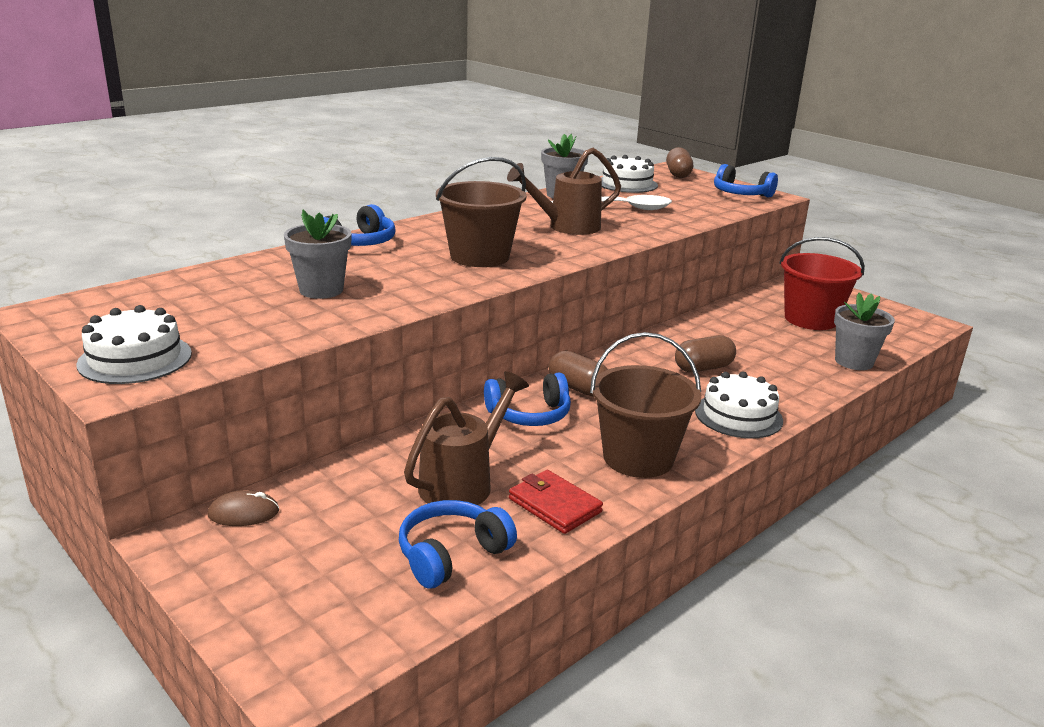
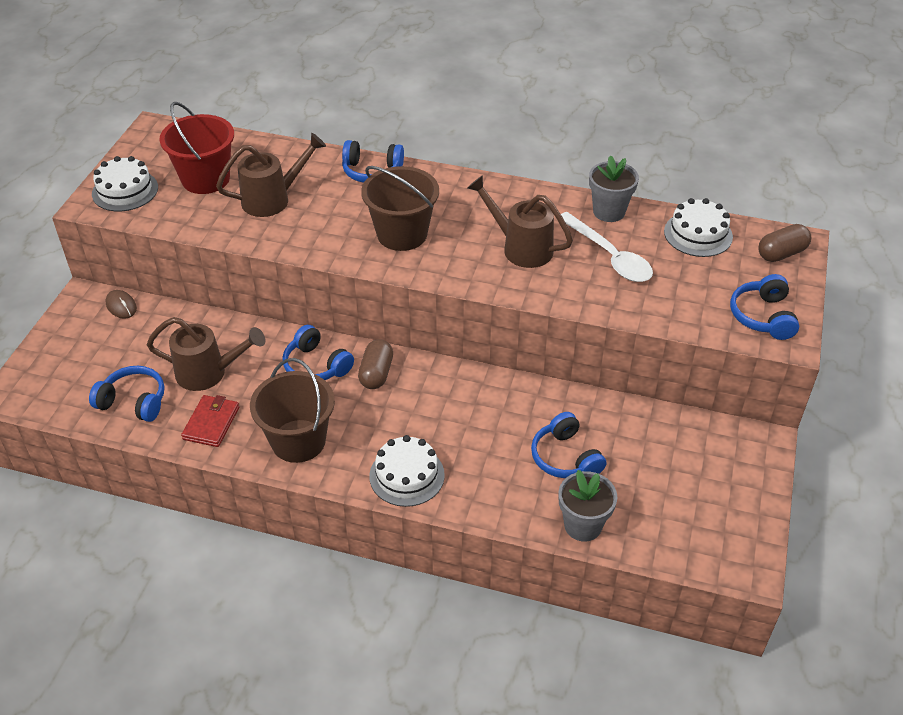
camera: 60 degrees right, 20 degrees up
(321, 290) = (272, 199): grey flower pot -> brown watering can
(703, 368) = (475, 430): brown capsule -> none
(768, 344) = (565, 457): none -> blue headphones
(810, 319) = (658, 472): red bucket -> red bucket (205, 179)

